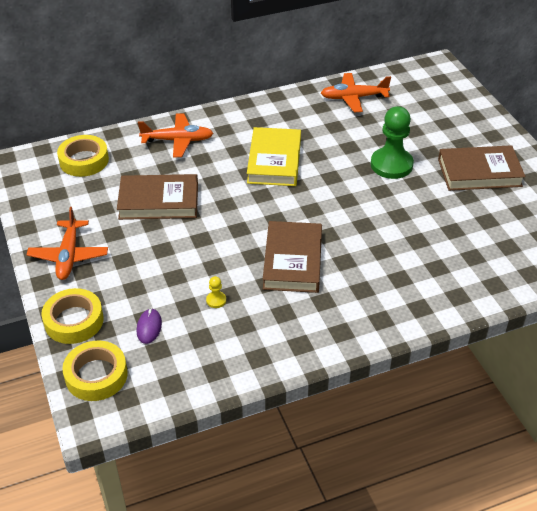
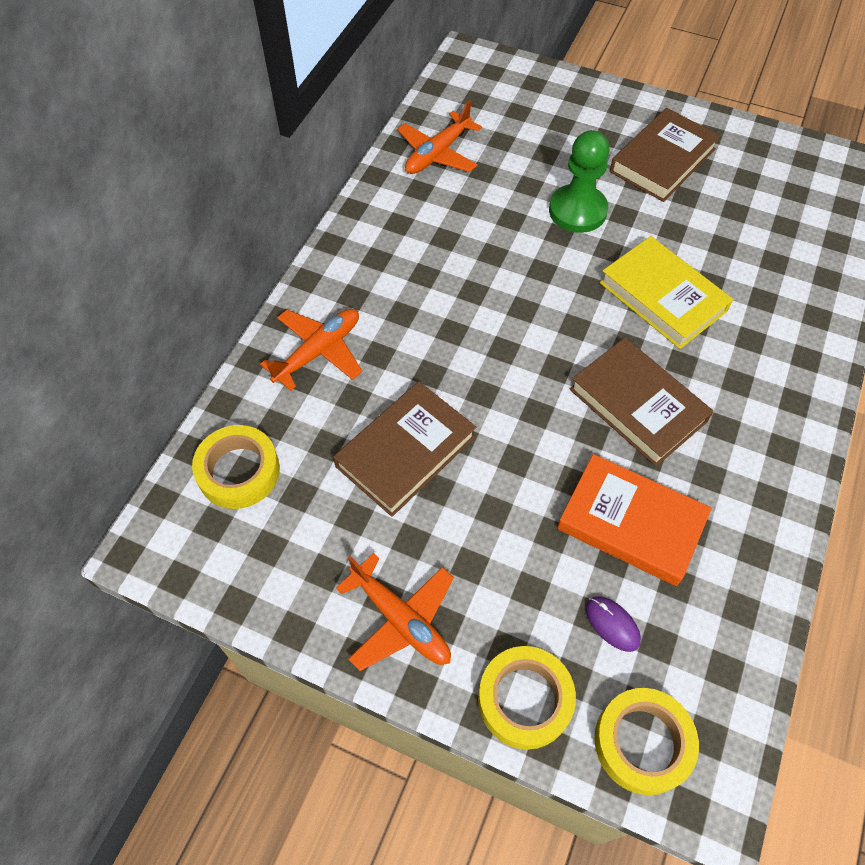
camera: 45 degrees left, 15 degrees up
(216, 300) = (631, 523): yellow pawn -> orange book
(274, 161) = (460, 295): yellow book -> yellow book (662, 297)

